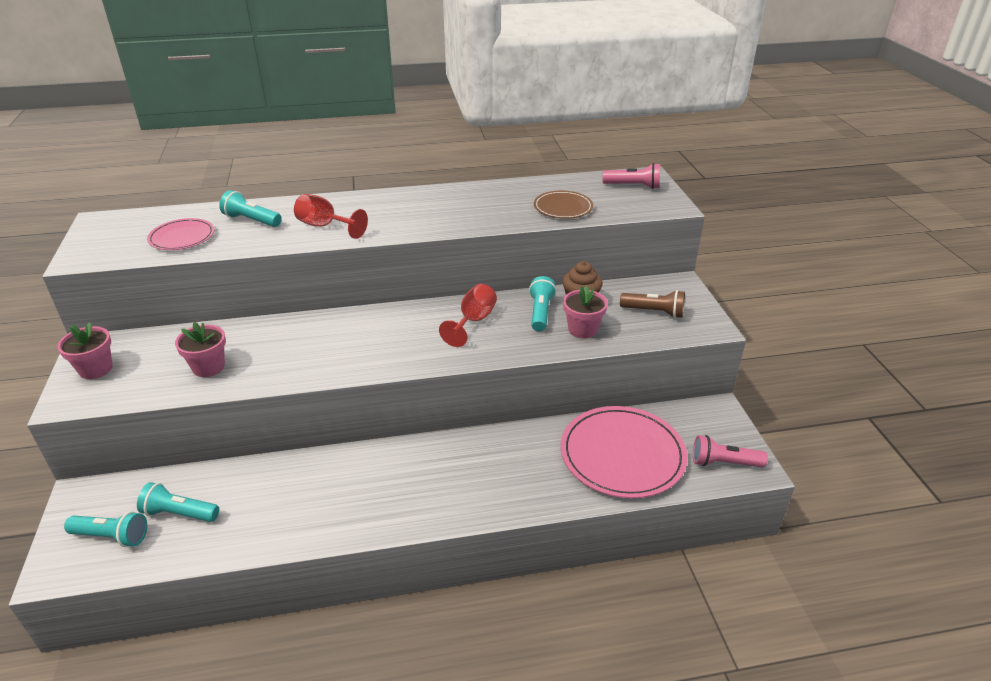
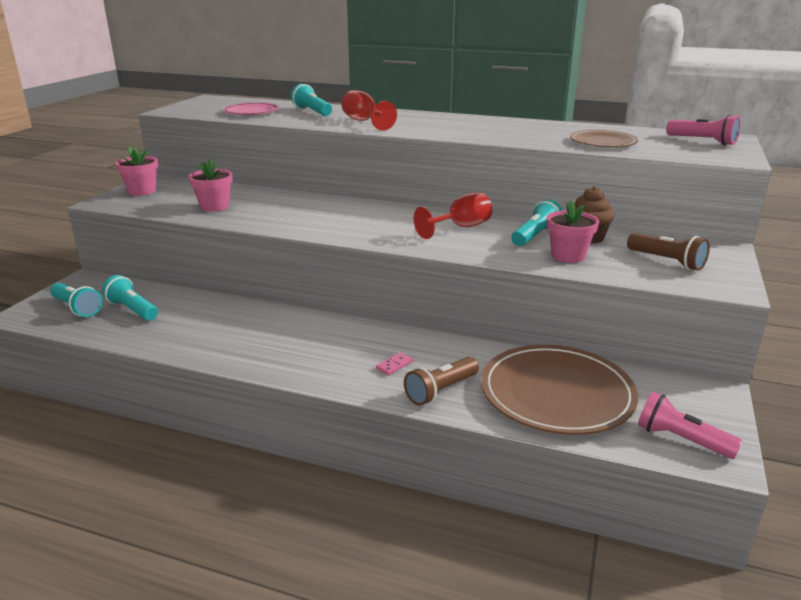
camera: 30 degrees right, 10 degrees down
(485, 477) = (394, 365): none -> pink domino
(540, 488) = (441, 390): none -> brown flashlight
(622, 455) = (556, 393): pink plate -> brown plate

